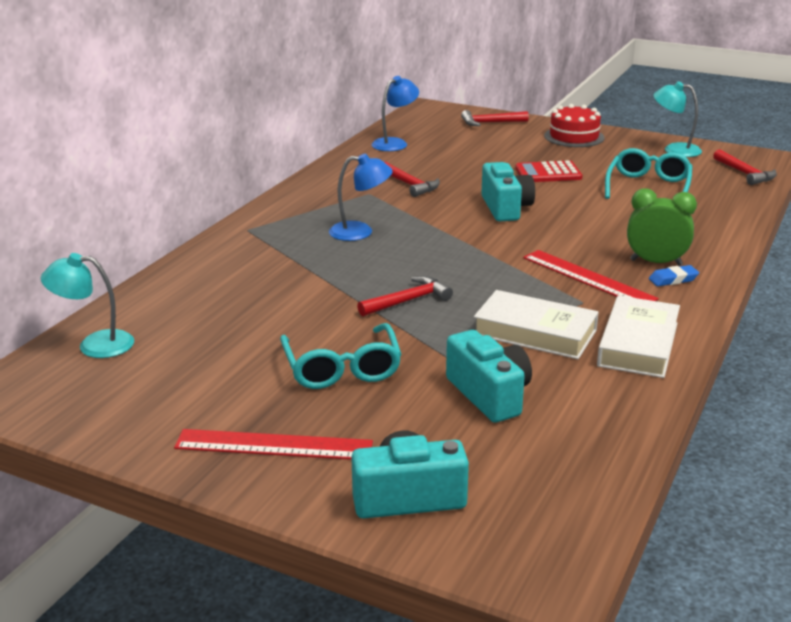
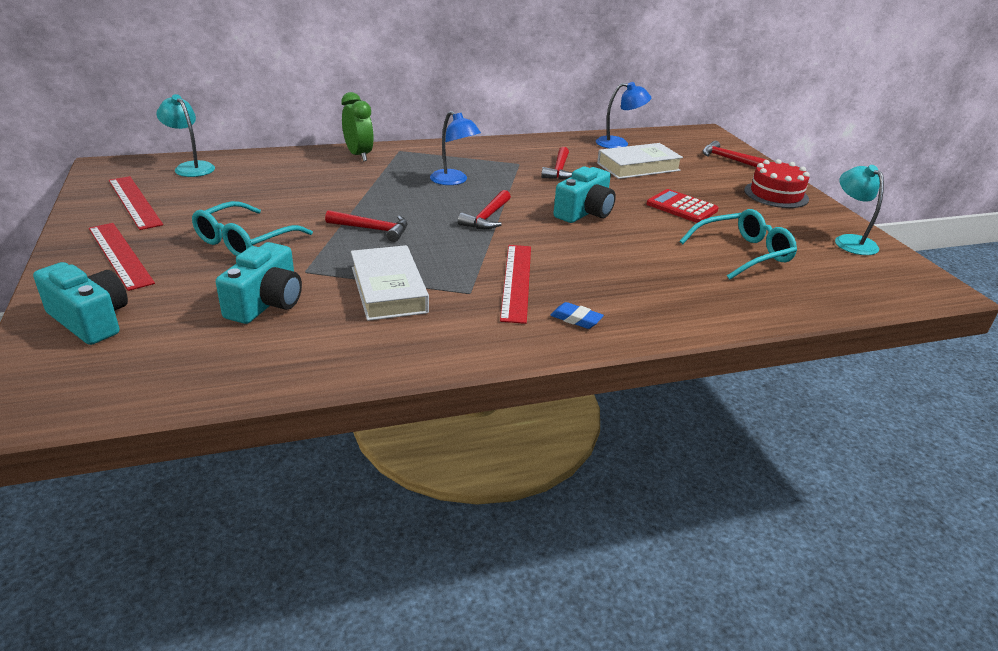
camera: 45 degrees right, 5 degrees up
(140, 403) = (134, 202): none -> red ruler
(638, 344) = (429, 339): white book -> white book (638, 167)
(656, 262) = (596, 301): green clock -> green clock (359, 155)
(745, 173) = (874, 289): red hammer -> red hammer (487, 217)

